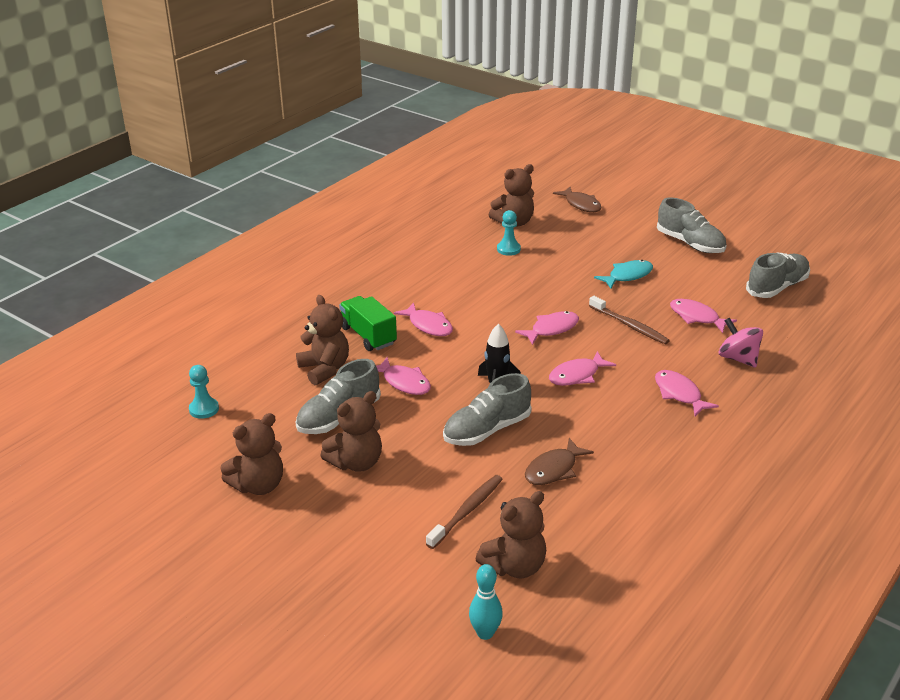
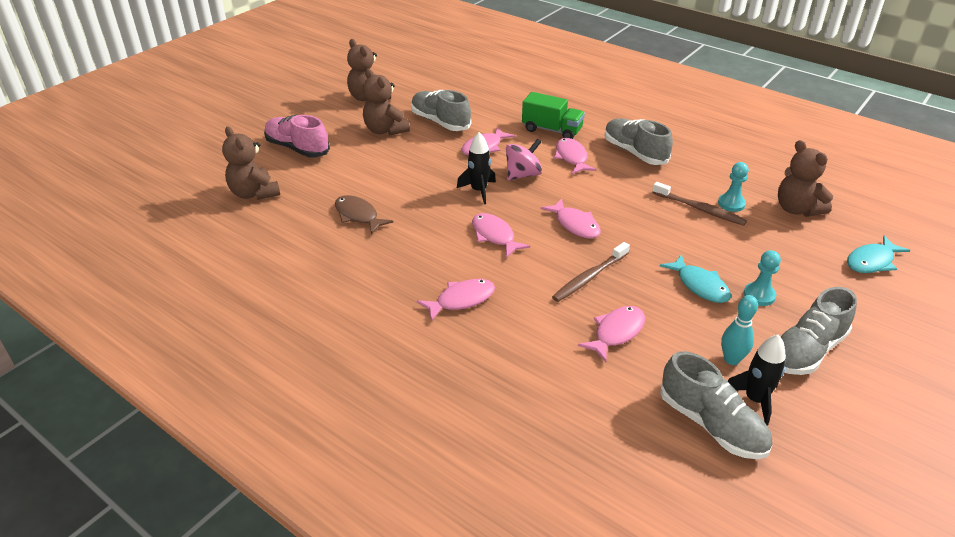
camera: 90 degrees right, 5 degrees up
(204, 409) = (454, 75): turquoise pawn -> turquoise pawn (759, 295)
(325, 369) = (502, 114): brown teddy bear -> none
(368, 336) = (552, 130): green truck -> green truck turned 60 degrees clockwise
(400, 541) = (297, 148): none -> pink shoe
(428, 325) = (571, 157): pink fish -> pink fish turned 120 degrees clockwise
(466, 511) = (319, 174): brown toothbrush -> brown toothbrush (699, 209)
(485, 633) = (197, 180): turquoise bowling pin -> turquoise bowling pin (731, 359)
(487, 430) = (416, 185): grey shoe -> grey shoe (634, 152)
(581, 204) = (872, 261): brown fish -> turquoise fish
(738, 358) = (529, 356): pink spinning top -> pink spinning top (523, 175)
(747, 269) = (755, 400): none -> black rocket

